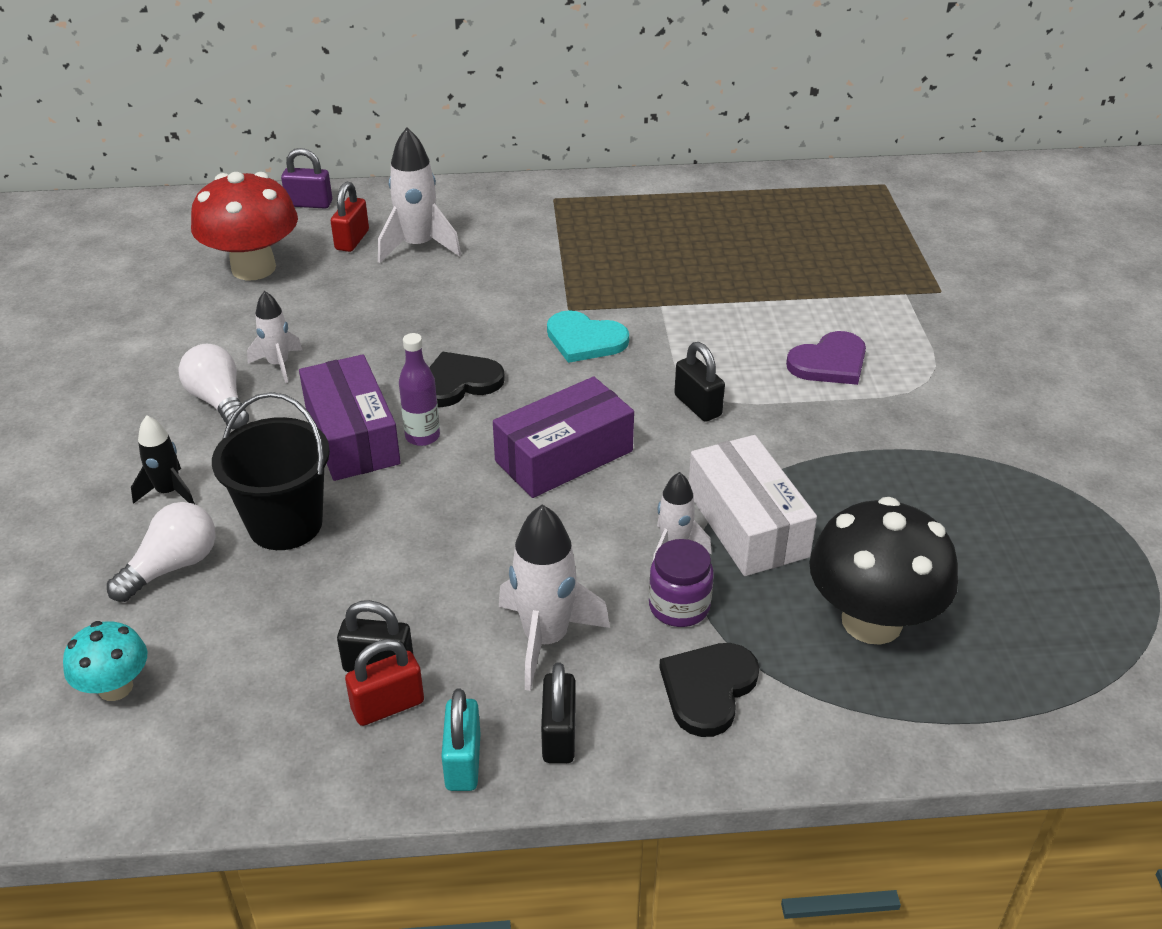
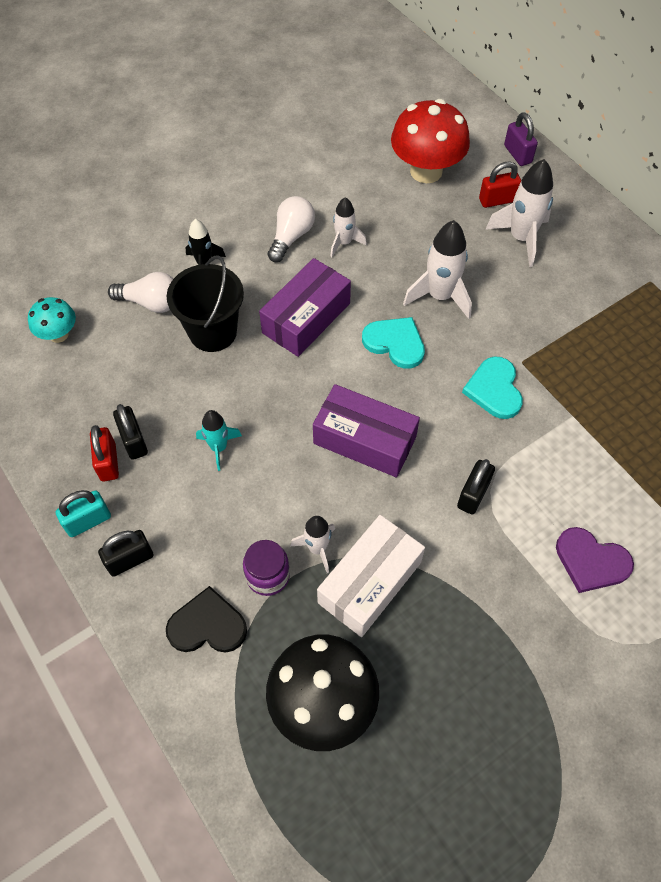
camera: 60 degrees right, 20 degrees up
(388, 706) = (108, 462): red padlock -> red padlock turned 45 degrees clockwise
(422, 436) = (330, 353): purple bottle -> none
(459, 382) = (395, 343): black heart -> turquoise heart
(464, 583) = (219, 447): none -> turquoise rocket
(545, 639) = (199, 514): white rocket -> white rocket (440, 296)

